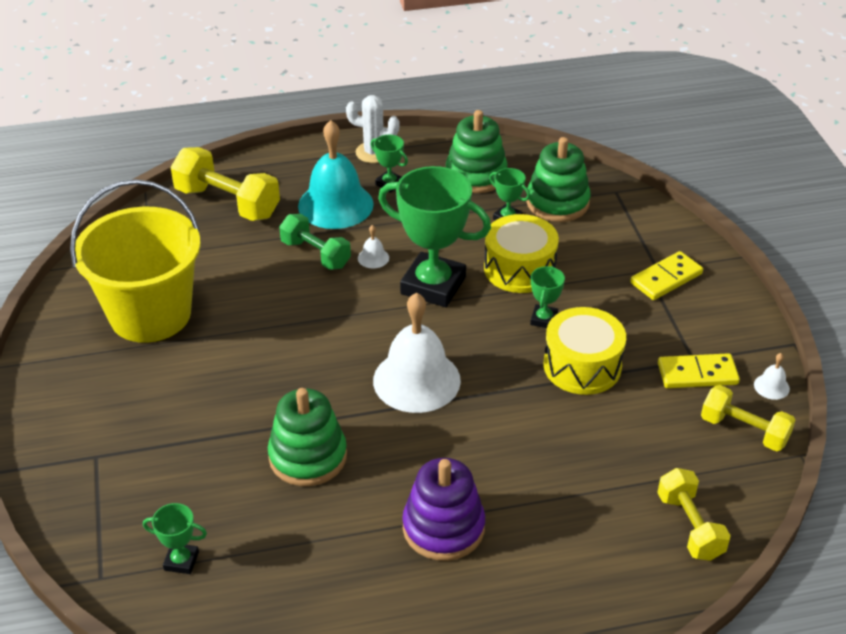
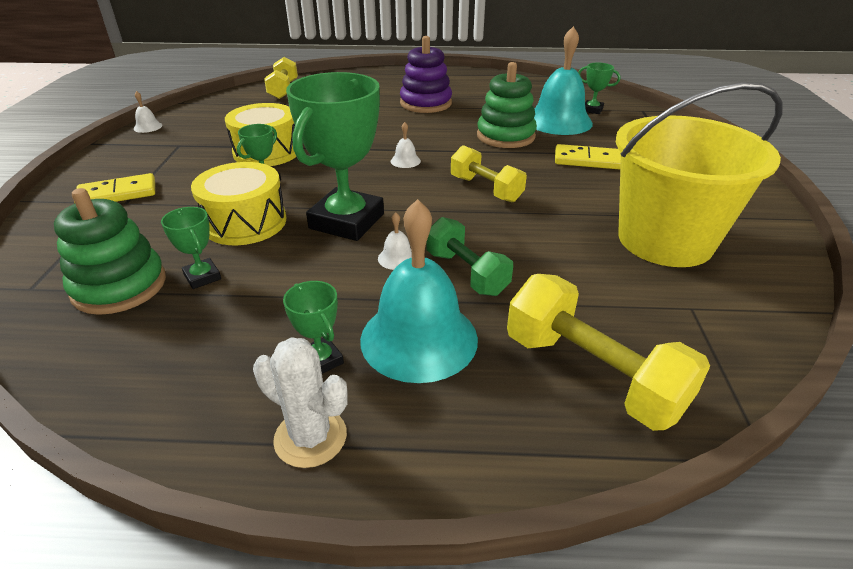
camera: 165 degrees left, 5 degrees down
(235, 513) = (558, 121): none -> turquoise bell
(416, 380) = (405, 161): white bell -> white bell, size x0.40
(433, 285) = (347, 221): green trophy -> green trophy turned 75 degrees clockwise
(476, 175) = (179, 351): green stacking toy -> none
(697, 374) = (188, 138): yellow domino -> yellow domino (587, 160)
(744, 431) = (199, 113): yellow dumbbell -> yellow dumbbell (486, 189)

